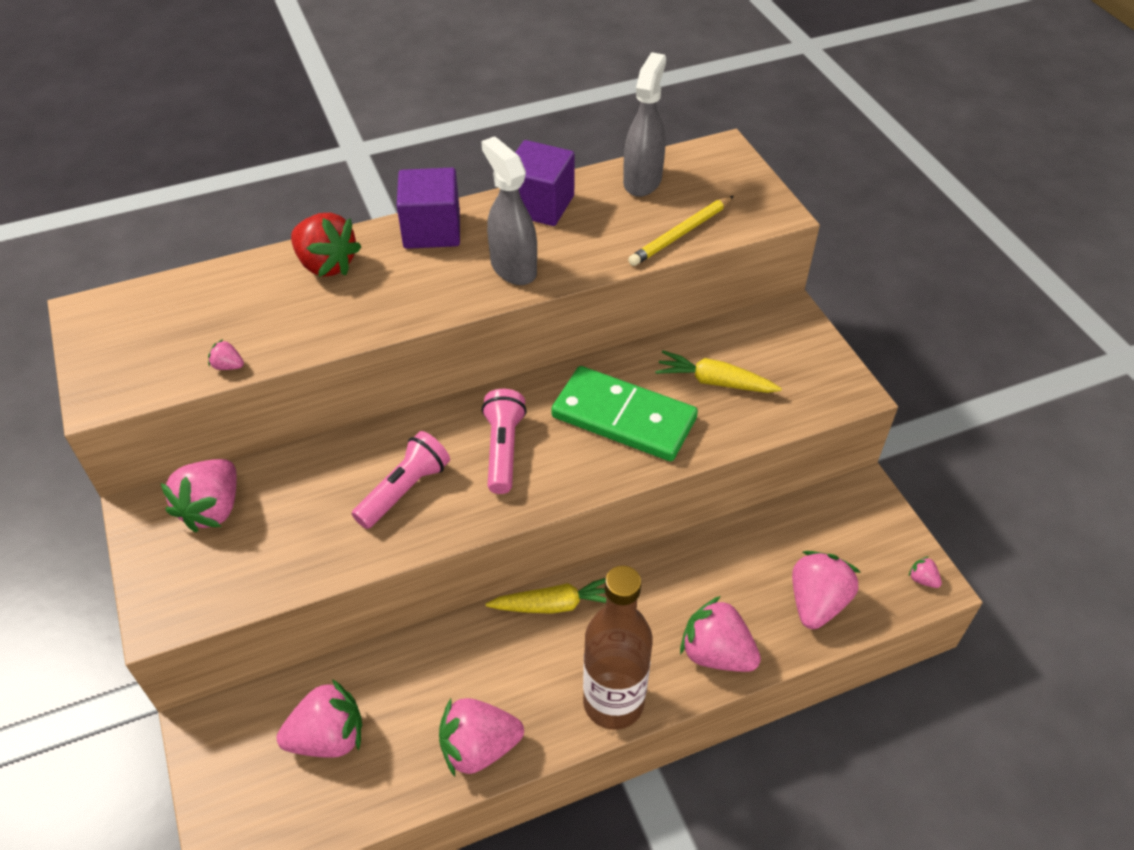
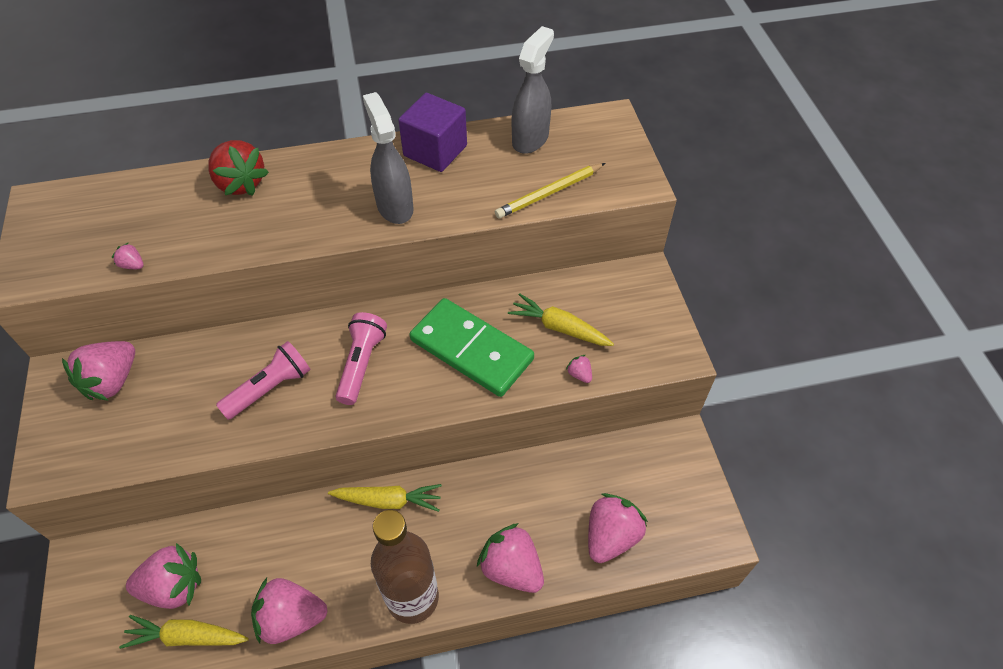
camera: 10 degrees right, 5 degrees up
(361, 788) = (187, 636): none -> yellow carrot
(432, 230) = (337, 163): purple cube -> none
(922, 579) = (710, 530): pink strawberry -> pink strawberry (579, 374)

